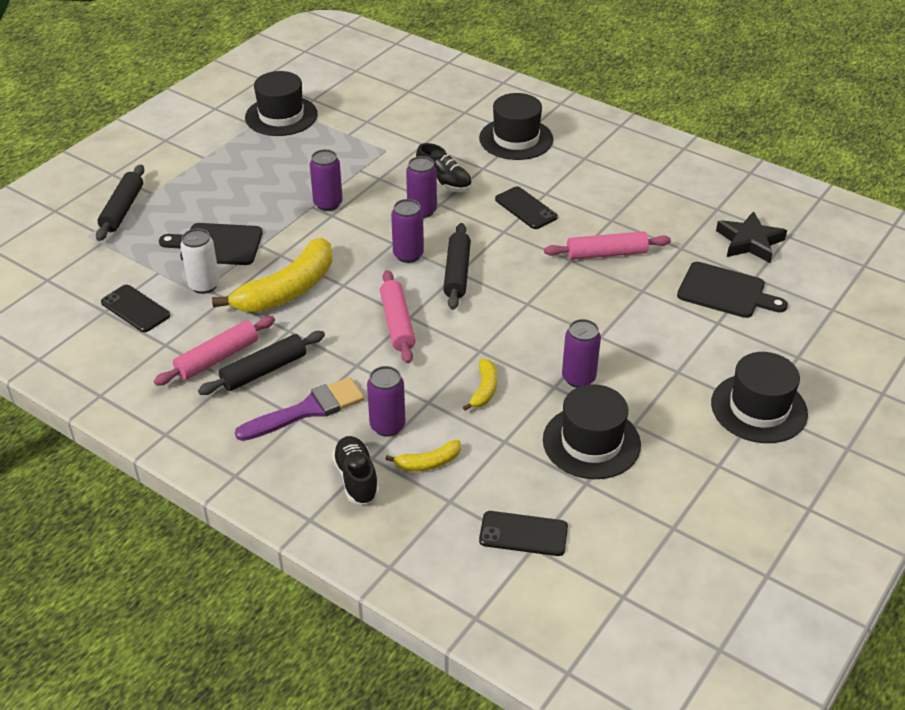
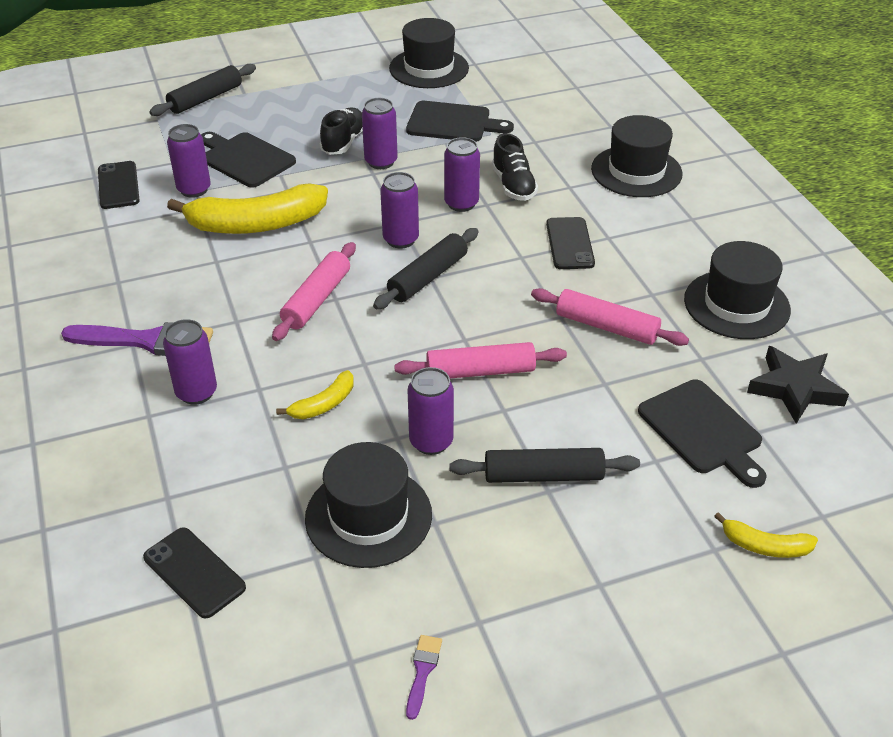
camera: 35 degrees right, 0 degrees up
(204, 285) = (194, 189): white can -> purple can
(217, 358) = (130, 257): pink rolling pin -> pink rolling pin (480, 371)
(264, 371) = (154, 287): black rolling pin -> black rolling pin (543, 475)
(348, 152) = (453, 123): none -> black cutting board
(356, 479) = (113, 428): black shoe -> black shoe (343, 142)
(428, 463) = (191, 448): yellow banana -> yellow banana (765, 546)
(718, 509) = (422, 671): none -> purple brush
(759, 408) = (598, 583): black hat -> black hat (736, 304)

